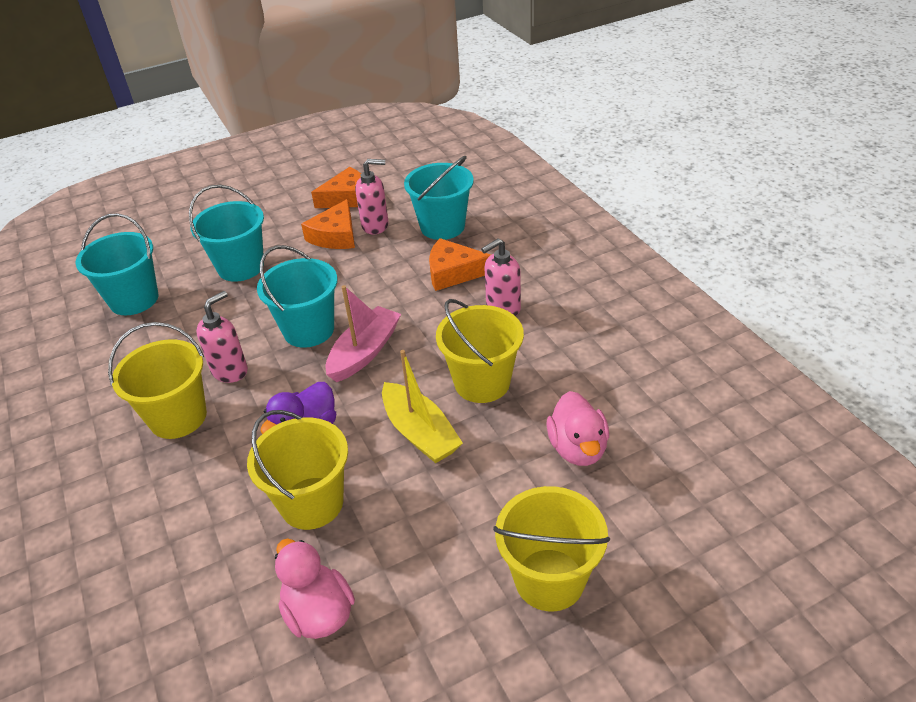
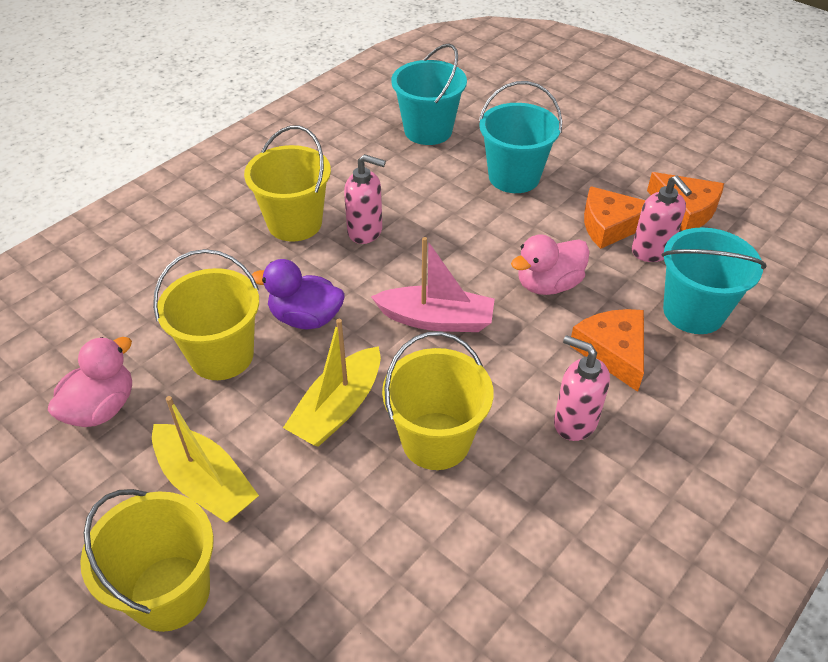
camera: 65 degrees right, 5 degrees up
(308, 330) = (448, 263): turquoise bucket -> none
(451, 538) = (205, 483): none -> yellow boat
(577, 448) = (367, 572): pink duck -> pink duck (548, 284)

